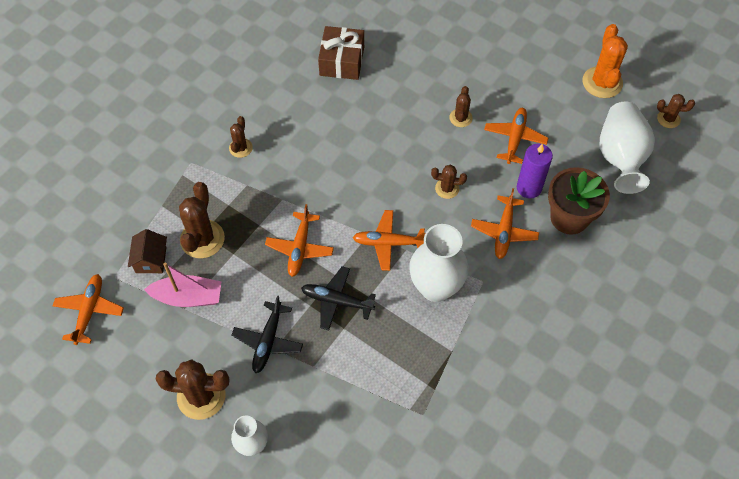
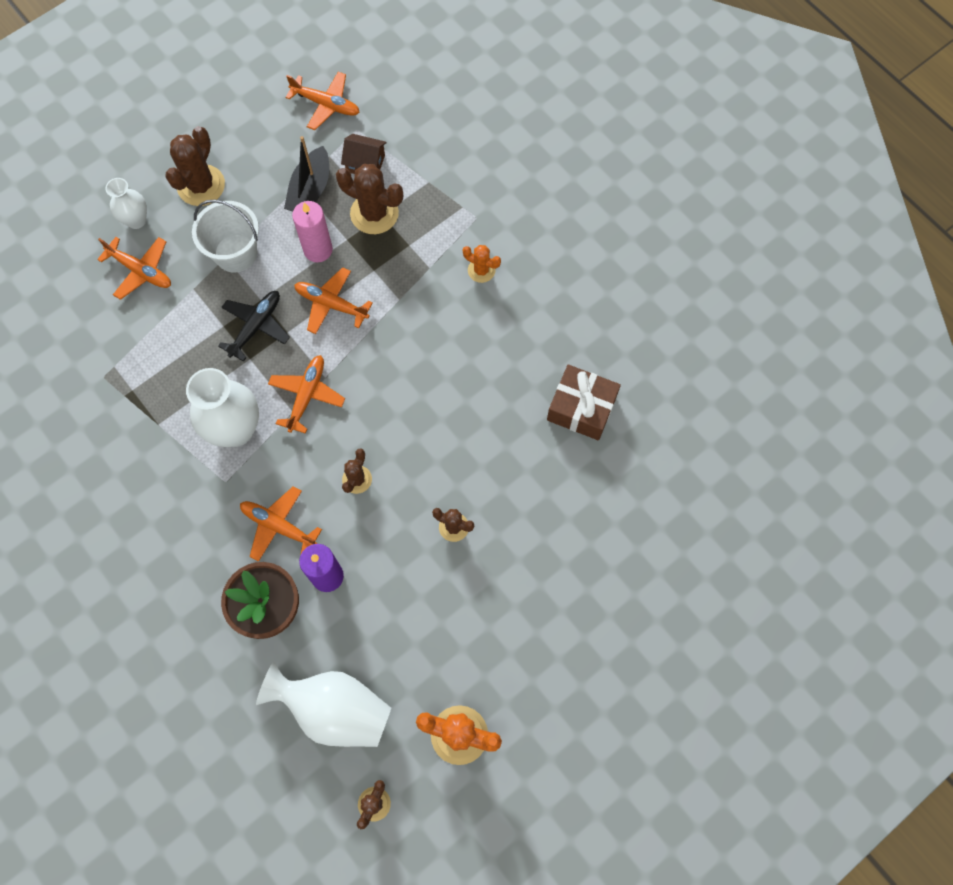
camera: 105 degrees right, 10 degrees up
(188, 297) = (310, 190): pink boat -> black boat
(240, 148) = (481, 270): brown cactus -> orange cactus
(249, 273) = (318, 250): none -> pink candle
(268, 341) = (235, 253): black plane -> white bucket
(515, 138) = (403, 584): orange plane -> orange plane (141, 271)

